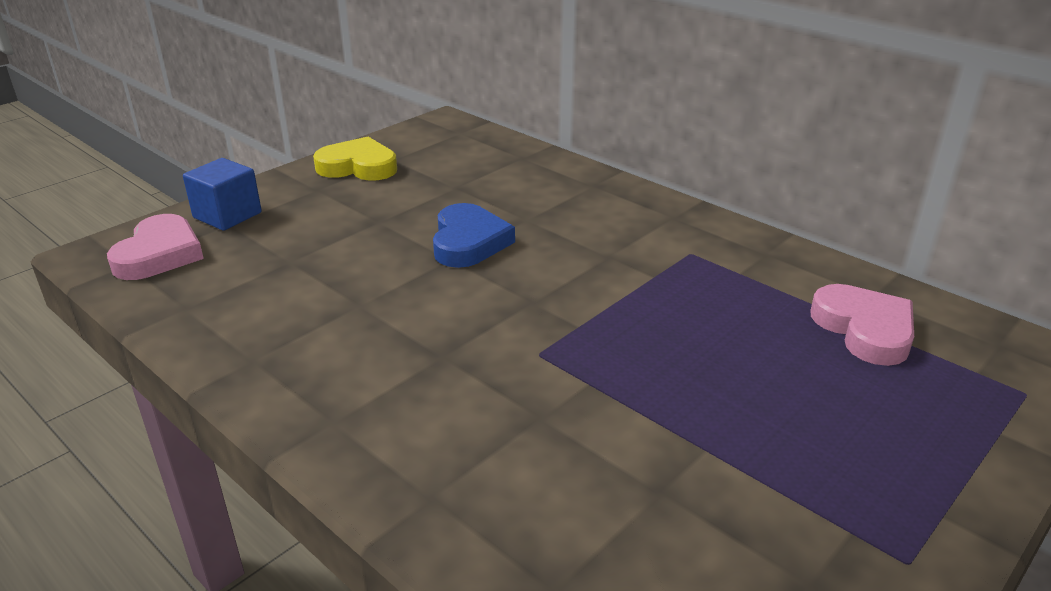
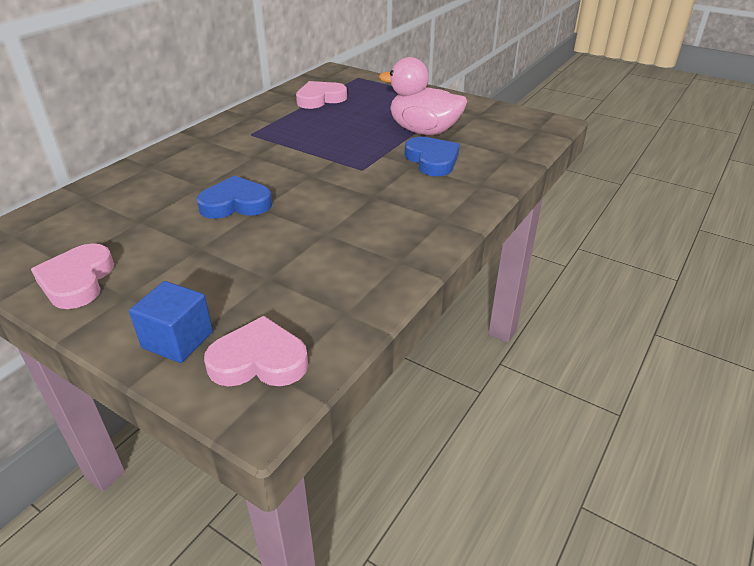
camera: 100 degrees left, 5 degrees up
(358, 166) = (77, 281): yellow heart -> pink heart
(553, 446) = (432, 160): none -> blue heart
(700, 457) = (423, 131): none -> pink duck

